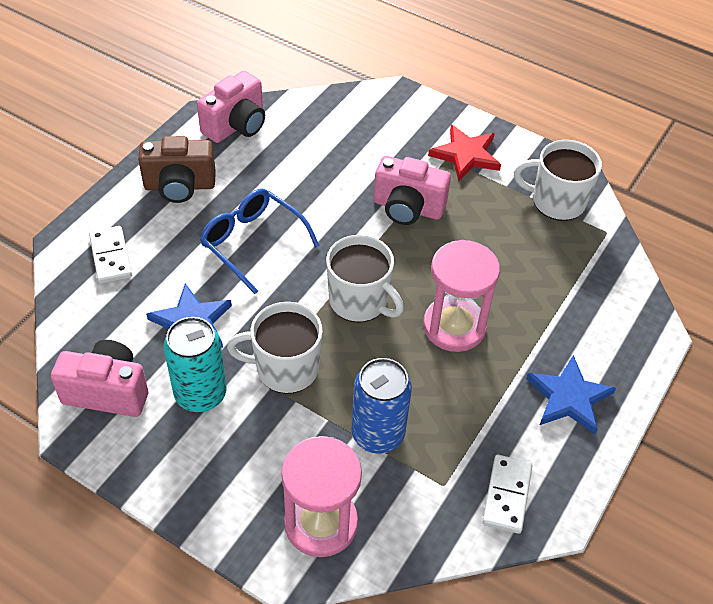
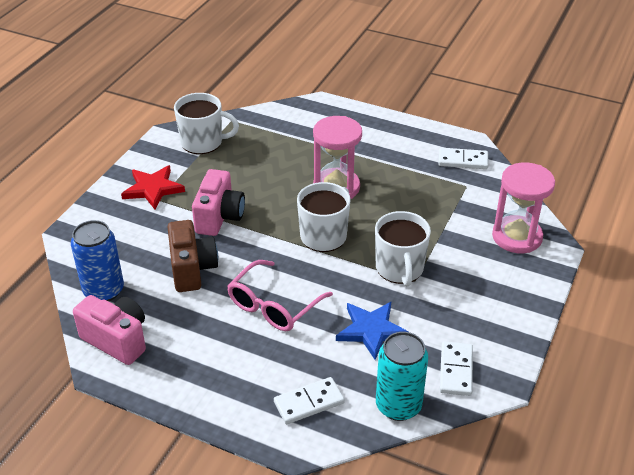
camera: 95 degrees left, 10 degrees down
(107, 392) = (456, 370): pink camera -> white domino
(180, 186) = (208, 369): brown camera -> brown camera (192, 269)
(200, 394) = (438, 313): turquoise can -> turquoise can (398, 405)
(253, 243) = (274, 305): blue glasses -> pink glasses
(378, 434) = (439, 217): blue can -> blue can (104, 290)
(557, 201) = (203, 142): white mug -> white mug turned 90 degrees counterclockwise
(569, 397) = (381, 137): blue star -> none

